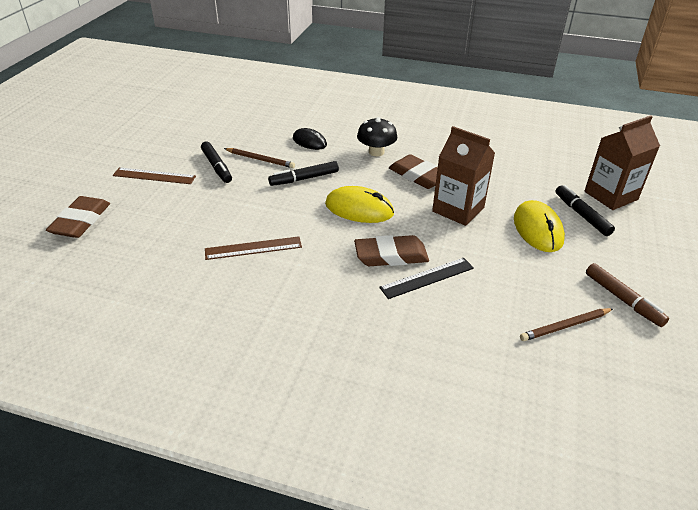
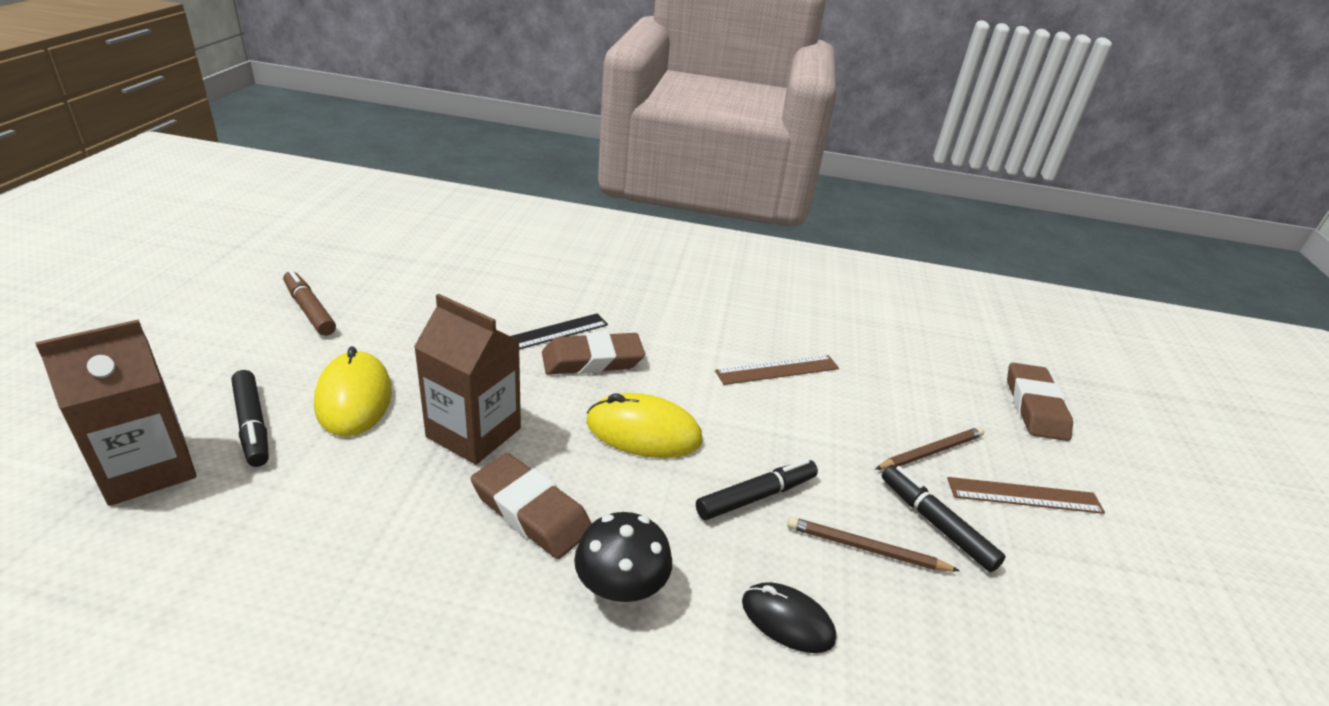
camera: 170 degrees right, 5 degrees down
(565, 326) = (403, 289): brown pencil -> brown pencil (931, 452)

